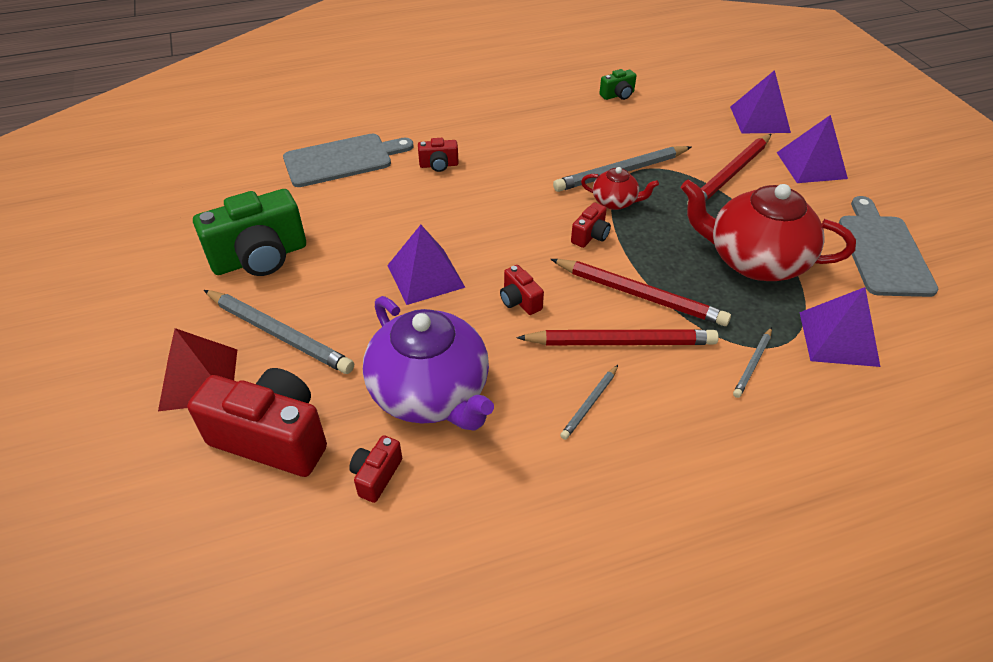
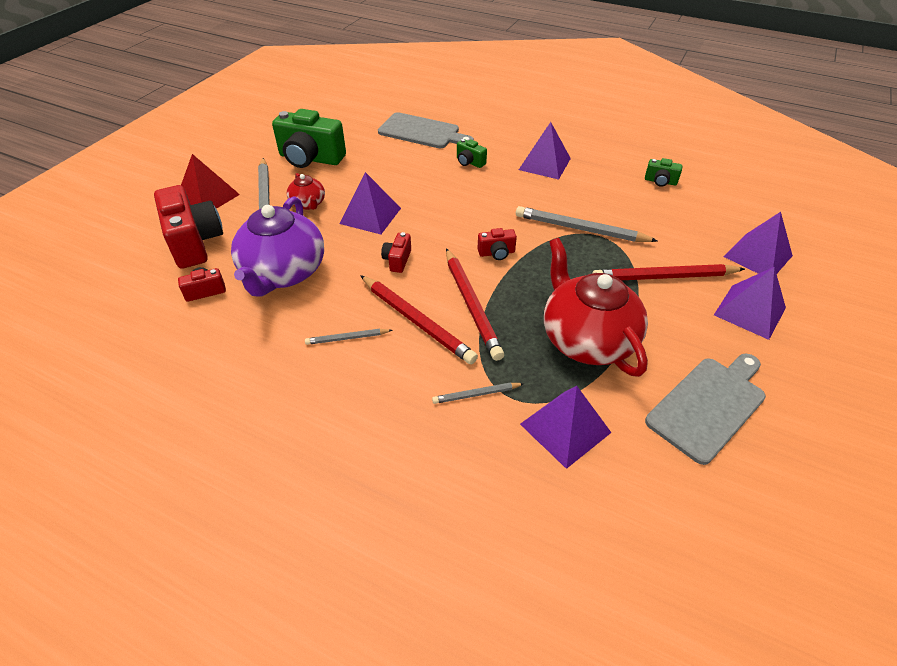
camera: 45 degrees right, 0 degrees up
(439, 165) = (469, 162): red camera -> green camera
(507, 129) = (545, 164): none -> purple pyramid
(615, 202) = (546, 244): red teapot -> red teapot (308, 204)

